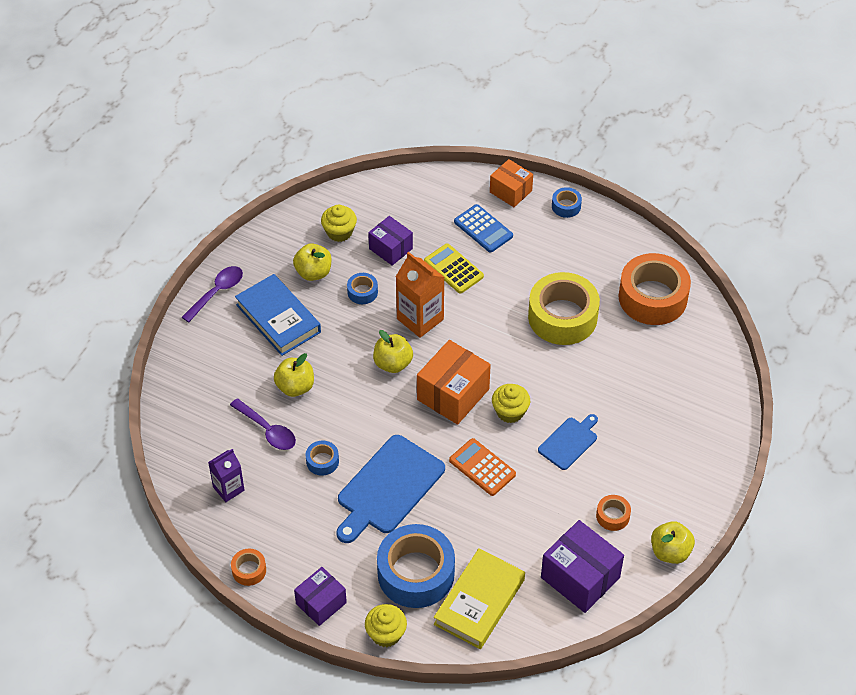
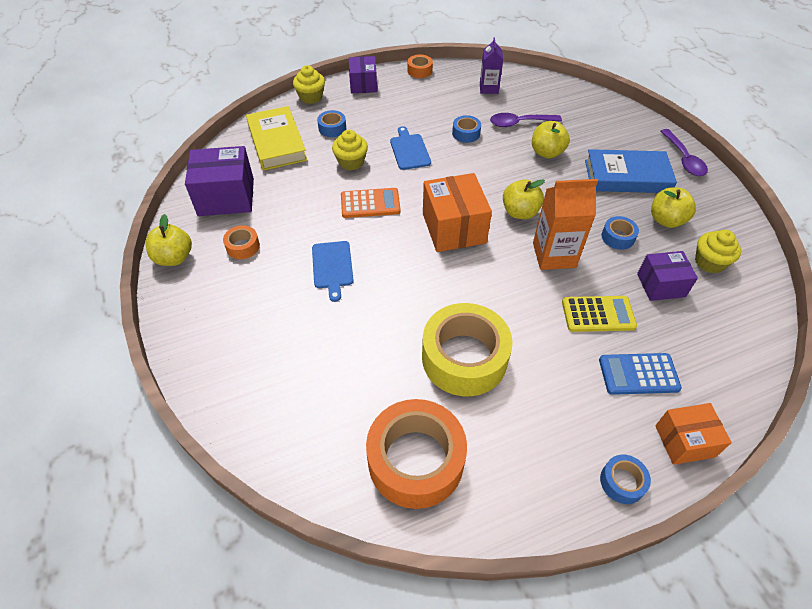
camera: 130 degrees right, 0 degrees up
(388, 488) = (409, 150): blue cutting board -> blue cutting board, size x0.55
(416, 573) = (332, 128): blue tape -> blue tape, size x0.45
(510, 412) = (401, 250): yellow cupcake -> yellow cupcake (351, 162)

